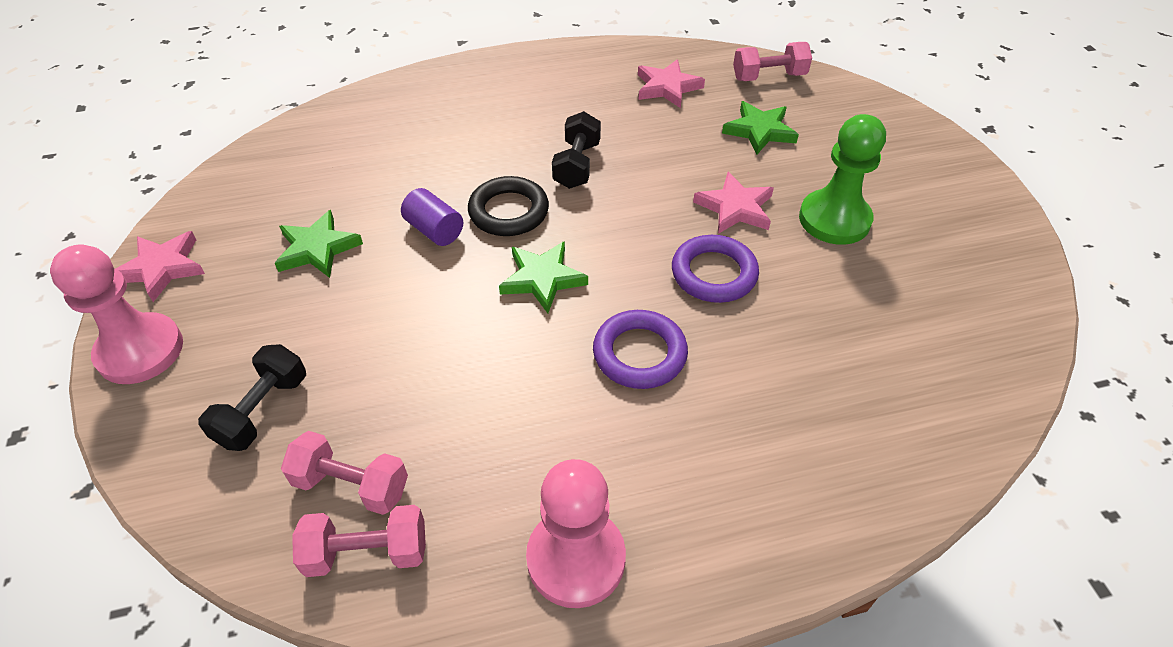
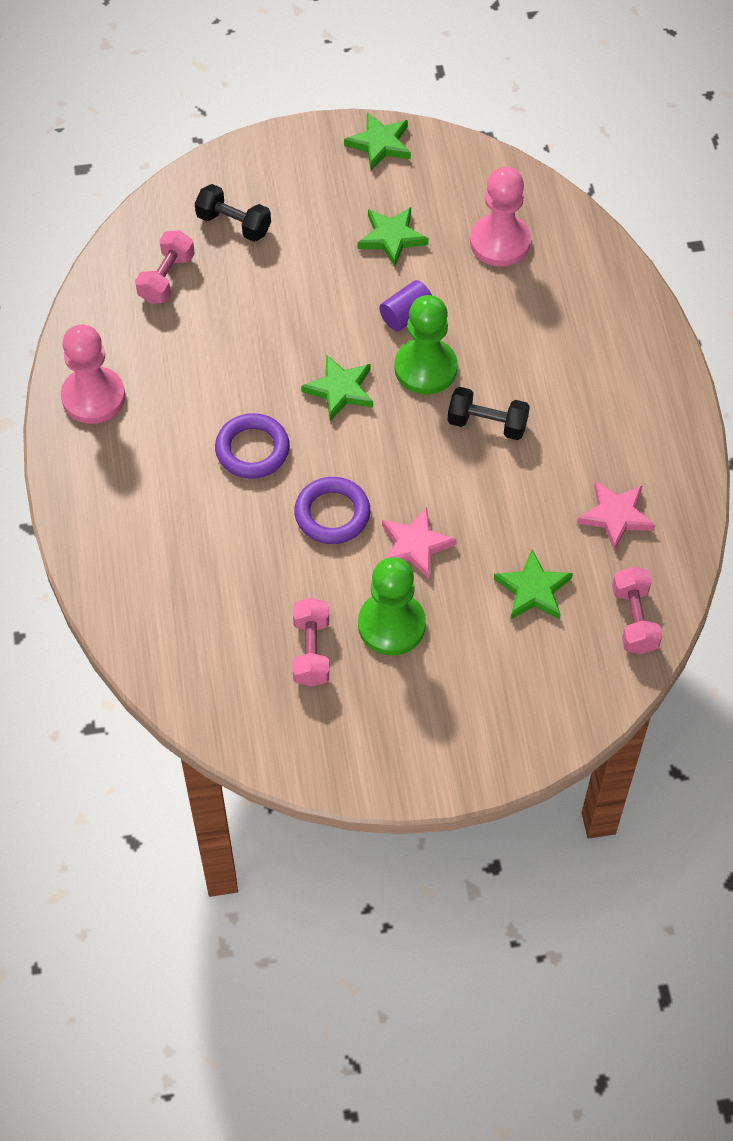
camera: 95 degrees right, 10 degrees up
(140, 351) = (297, 148): pink pawn -> pink pawn (500, 242)
(162, 268) = (380, 144): pink star -> green star
(367, 552) = (117, 290): pink dumbbell -> pink dumbbell (311, 651)
(509, 211) = (425, 368): black ring -> green pawn

